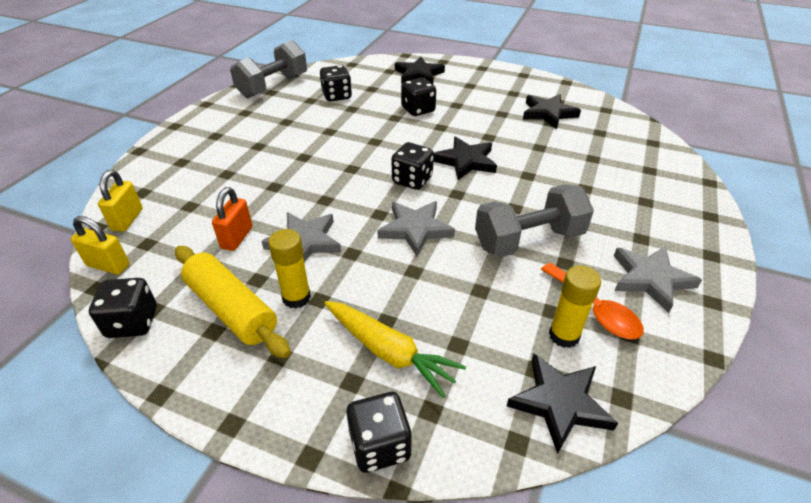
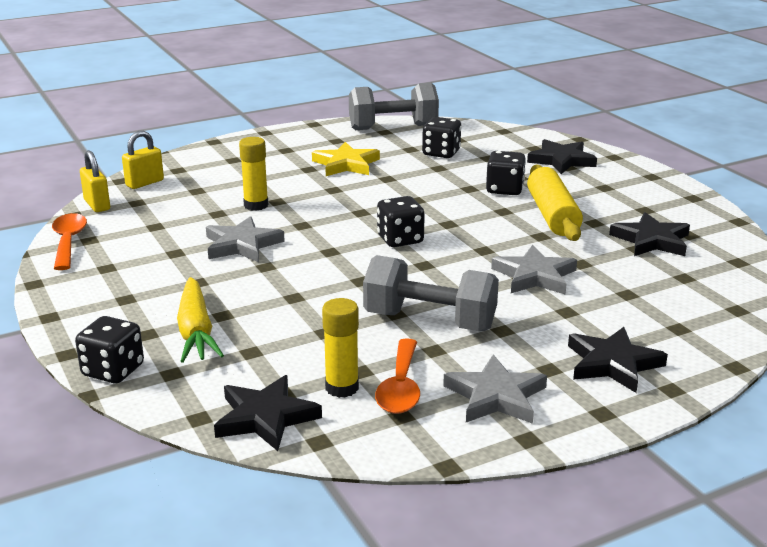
camera: 40 degrees right, 15 degrees down
(132, 322) = (68, 241): black dice -> orange spoon
(232, 309) = (134, 261): yellow rolling pin -> yellow rolling pin (552, 215)
(237, 238) = (199, 222): orange padlock -> none
(282, 131) = (346, 164): none -> yellow star
(296, 297) = (184, 274): yellow glue stick -> yellow glue stick (256, 205)
(415, 229) = (342, 273): grey star -> grey star (535, 276)
(466, 161) = (478, 245): black star -> black star (613, 364)

